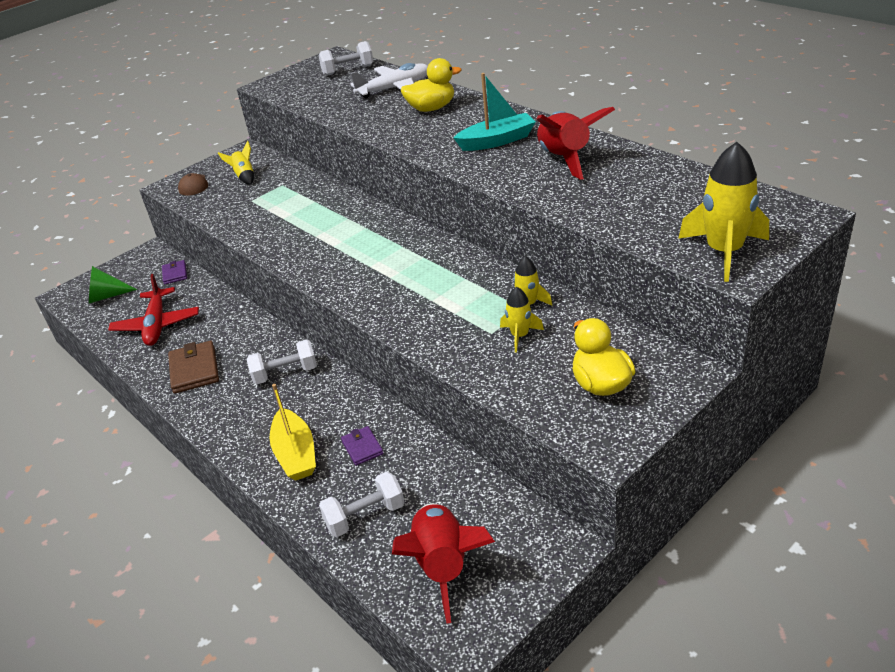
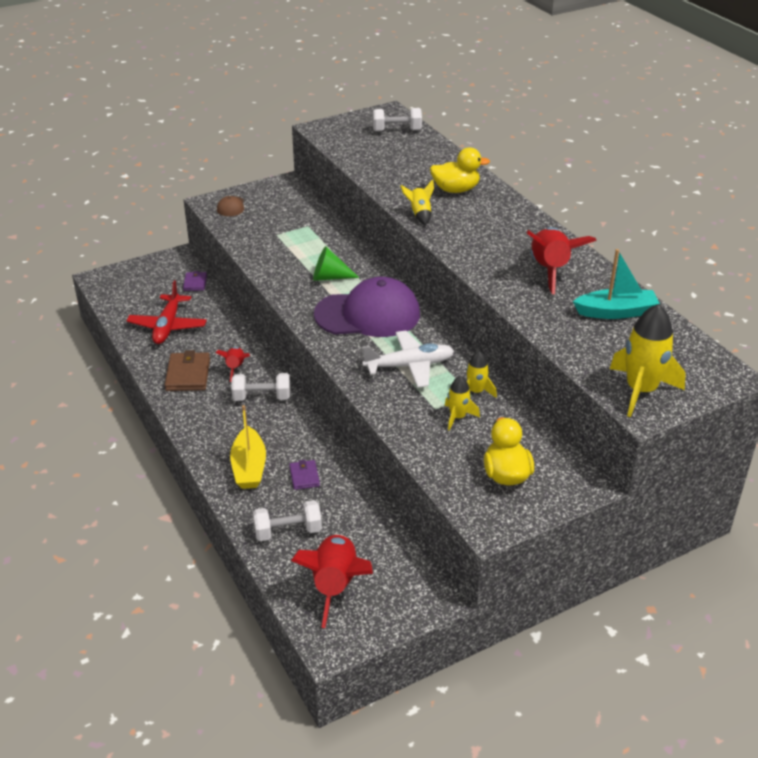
camera: 10 degrees right, 0 degrees up
(106, 296) = (132, 289): green cone -> green cone (330, 277)
(244, 177) = (277, 209): yellow rocket -> yellow rocket (419, 214)
(246, 350) = (235, 368): none -> red rocket
(378, 255) = (368, 314): none -> purple cap
(394, 88) = (431, 160): white plane -> white plane (409, 366)
(497, 141) = (499, 237): turquoise boat -> turquoise boat (616, 312)

